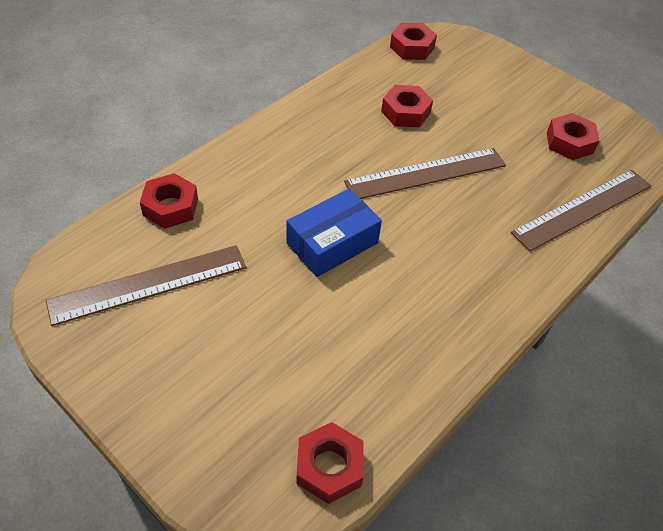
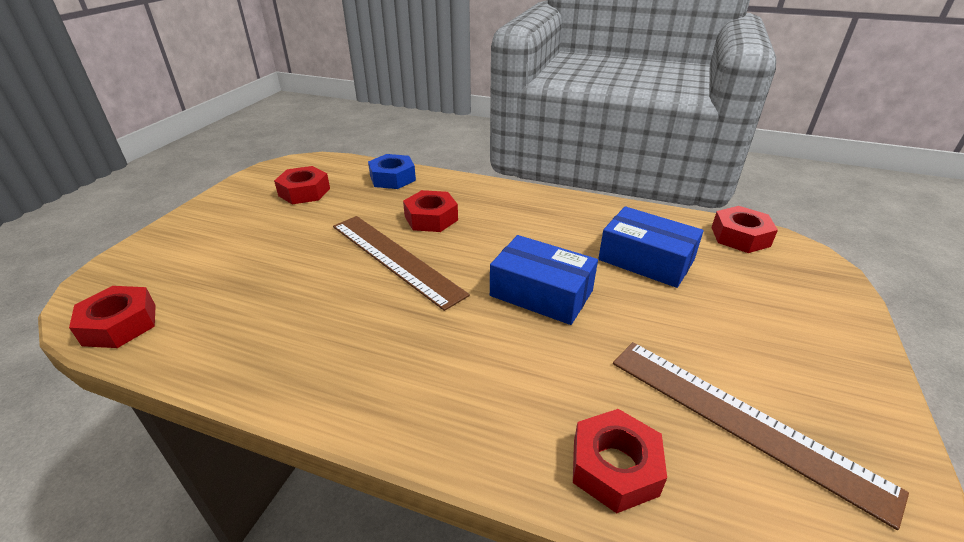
camera: 110 degrees left, 15 degrees down
(336, 343) = (646, 260): none -> blue box
(405, 112) = (287, 295): red nut -> red nut (431, 218)
(583, 209) = (392, 178): brown ruler -> blue nut

